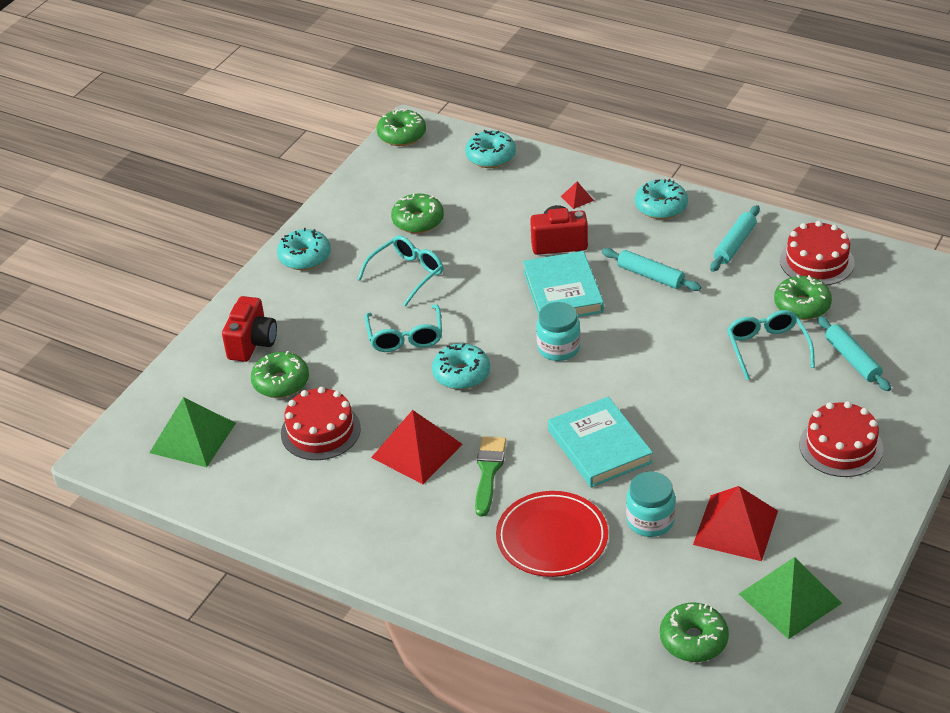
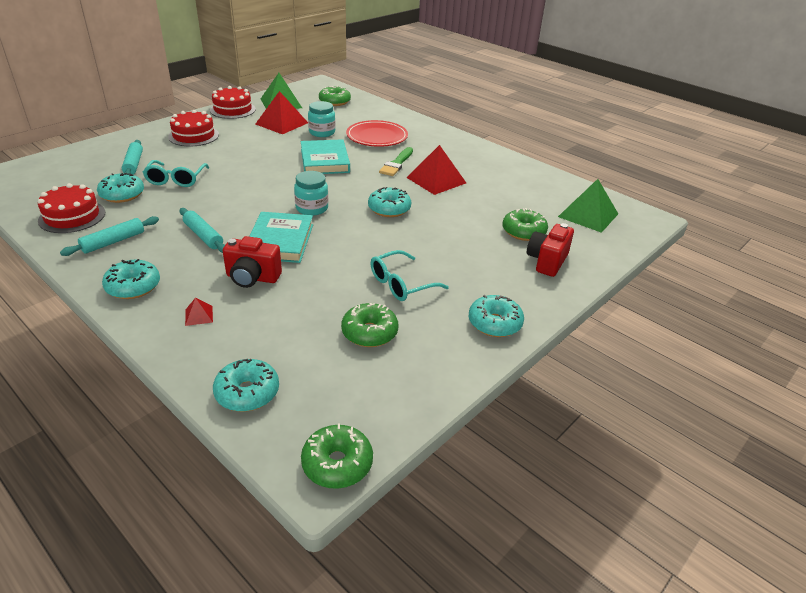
camera: 170 degrees left, 5 degrees down
(320, 431) = (497, 201): red cake -> red cake (233, 109)
(405, 337) = (421, 239): turquoise glasses -> none
(802, 305) = (122, 195): green donut -> turquoise donut

